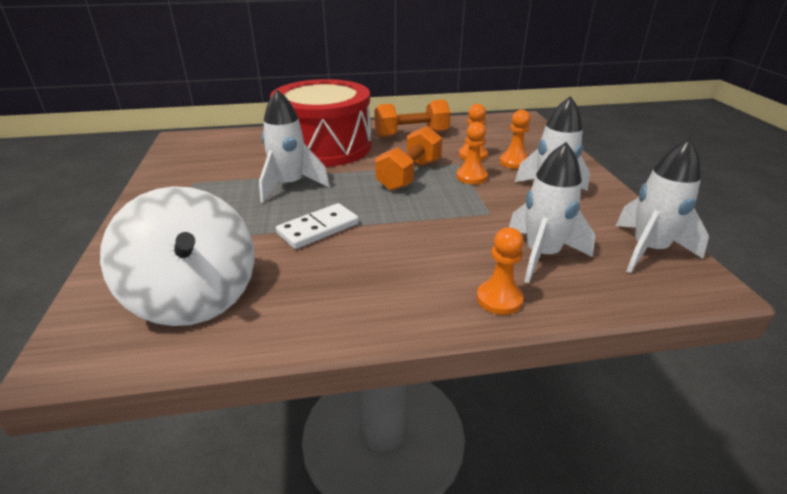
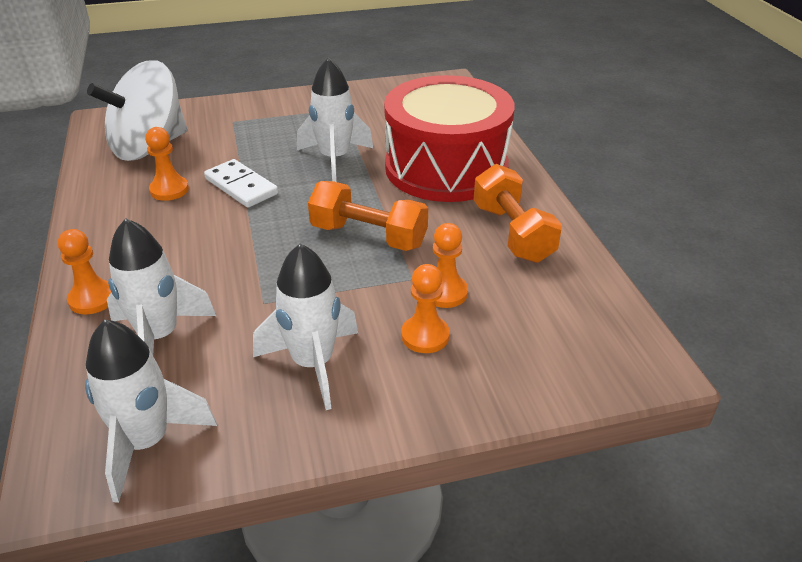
camera: 85 degrees right, 5 degrees up
(471, 177) = (367, 289): orange pawn -> orange pawn (169, 190)

